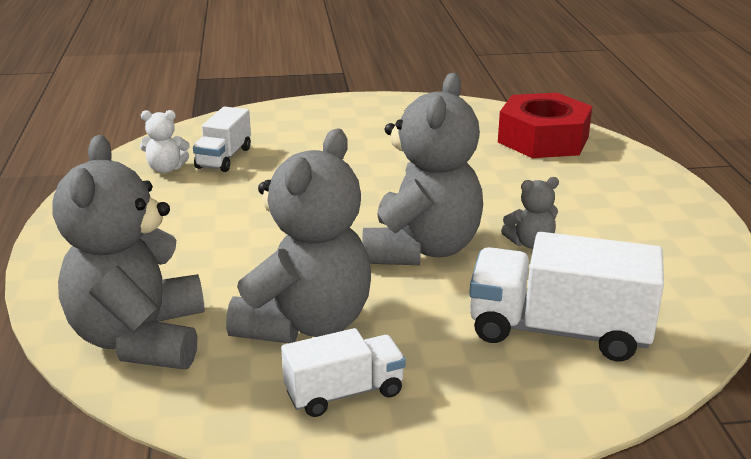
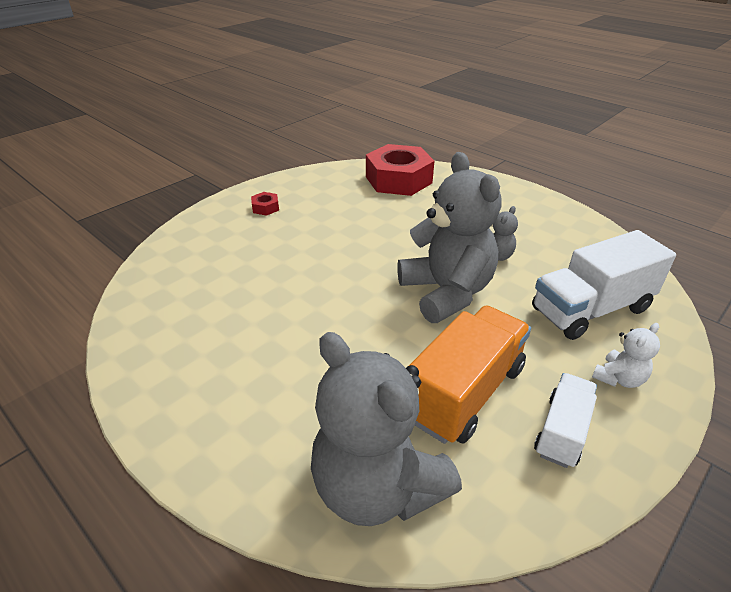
camera: 40 degrees left, 10 degrees up
(166, 169) = (171, 316): white teddy bear -> white teddy bear (618, 378)
(224, 158) = (208, 284): white truck -> none
(306, 323) = (464, 393): grey teddy bear -> orange truck
(361, 118) = (265, 208): none -> red nut

